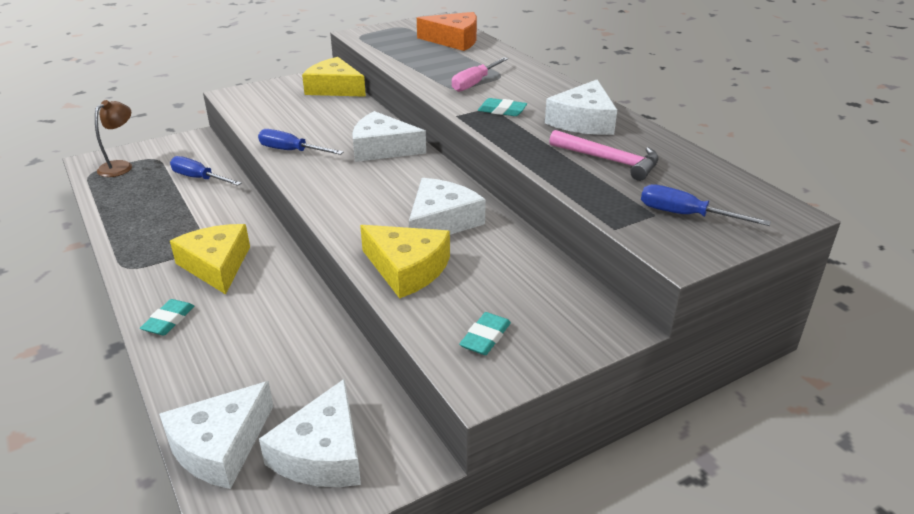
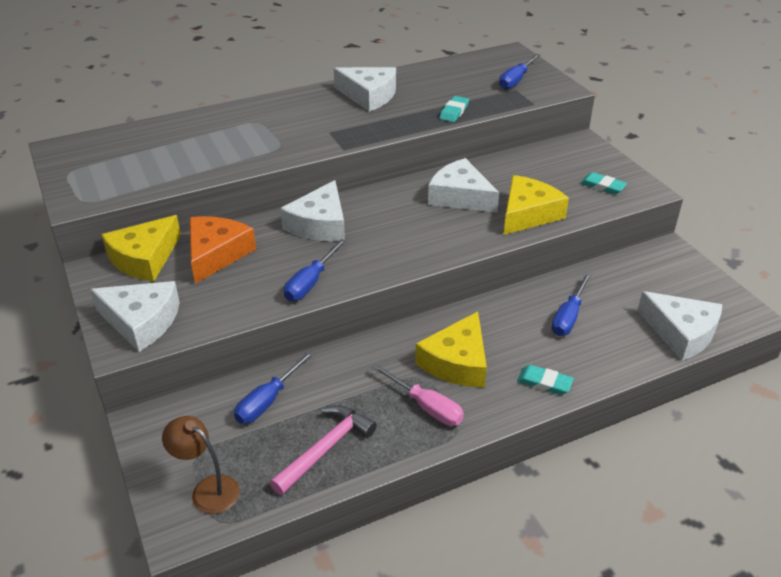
camera: 85 degrees left, 5 degrees up
(216, 265) = (457, 362): yellow cheese -> yellow cheese turned 45 degrees counterclockwise
(271, 343) = (568, 317): none -> blue screwdriver
(322, 453) = (674, 286): white cheese -> white cheese (142, 321)
(454, 40) = (140, 141): orange cheese -> orange cheese (216, 254)
(475, 83) = (271, 136): pink screwdriver -> pink screwdriver (426, 406)
(502, 110) = (339, 127): turquoise eraser -> turquoise eraser (454, 112)
(609, 160) = (439, 94): pink hammer -> pink hammer (325, 448)

